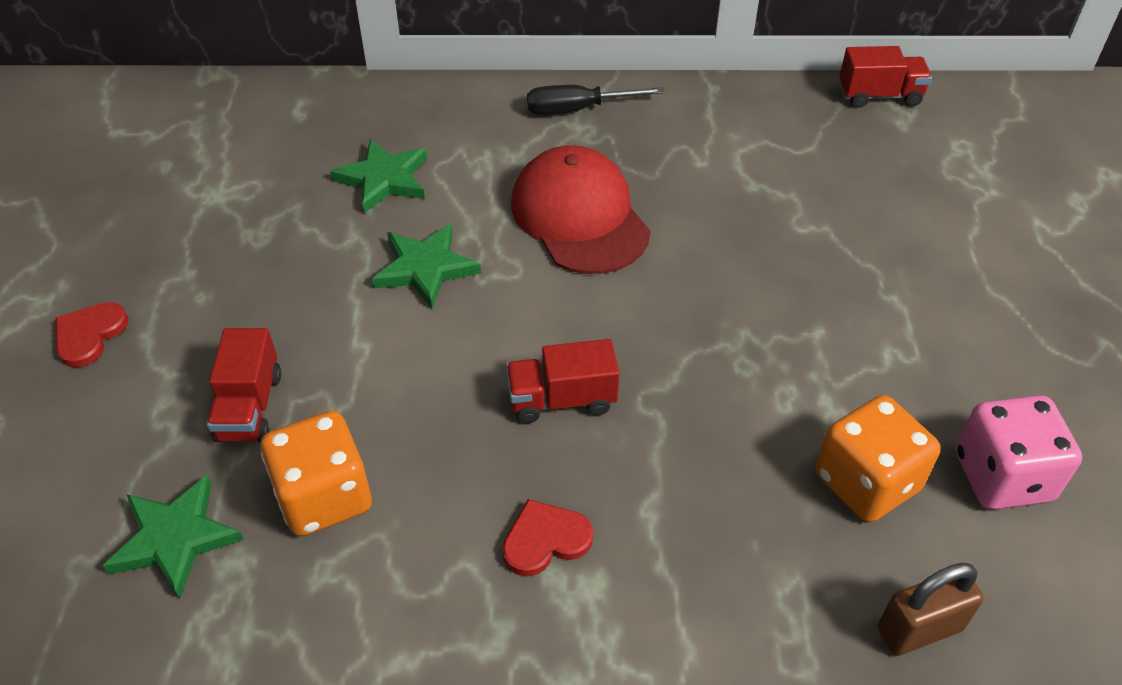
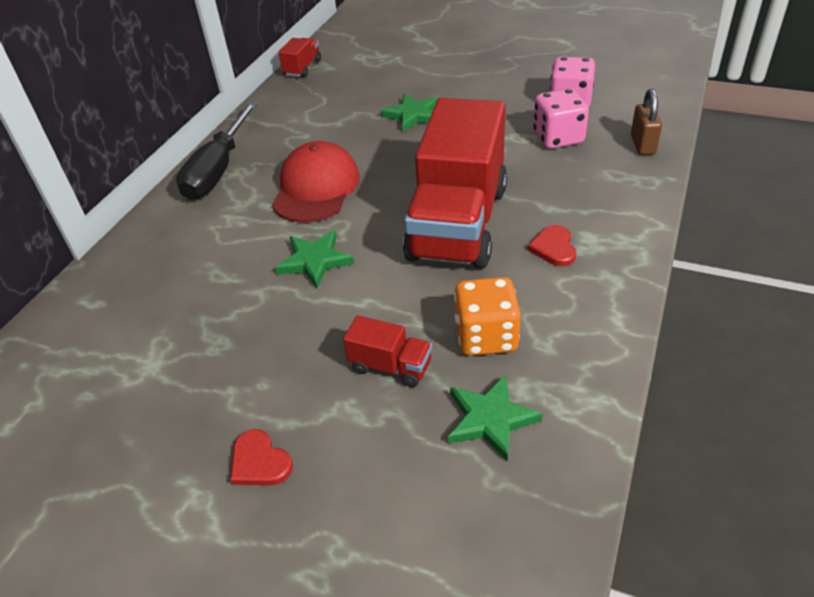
camera: 65 degrees left, 5 degrees down
(384, 179) = (212, 267): green star -> green star (413, 115)
(561, 399) = (458, 223): red truck -> red truck, size x2.46
(577, 109) = (218, 170): black screwdriver -> black screwdriver, size x1.67
(579, 216) = (316, 188): red cap -> red cap turned 105 degrees clockwise
(866, 482) = (558, 138): orange dice -> pink dice

